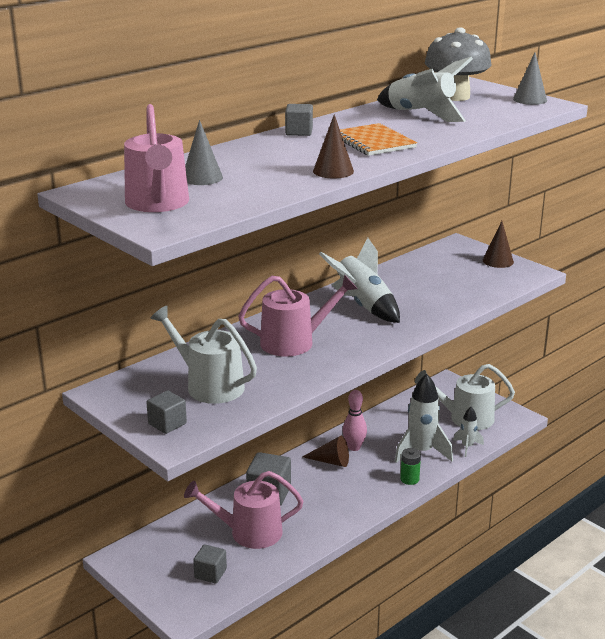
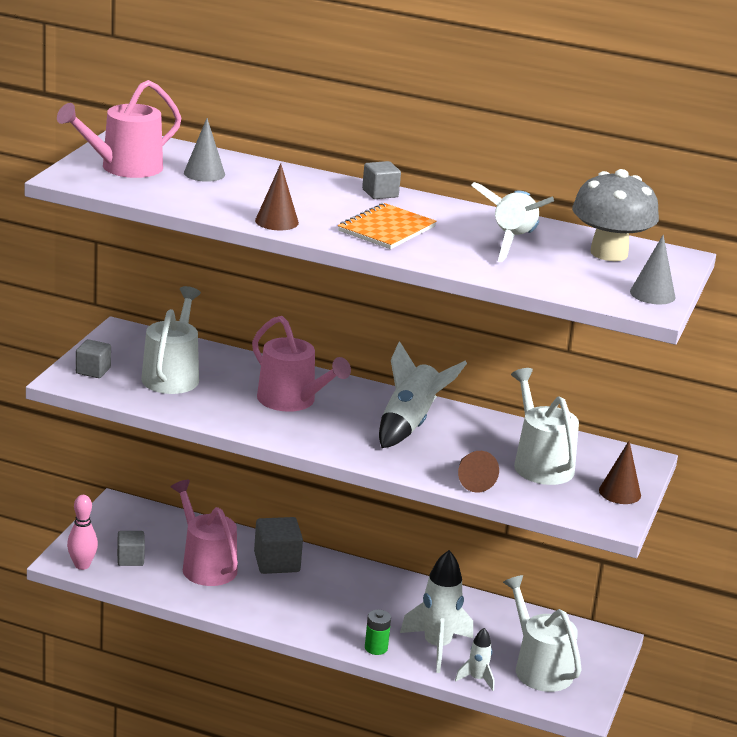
camera: 60 degrees right, 0 degrees up
(331, 461) = (365, 588): brown cone -> brown cone (472, 480)
(354, 447) = (405, 598): pink bowling pin -> pink bowling pin (82, 565)
(447, 275) = (540, 463): none -> white watering can

